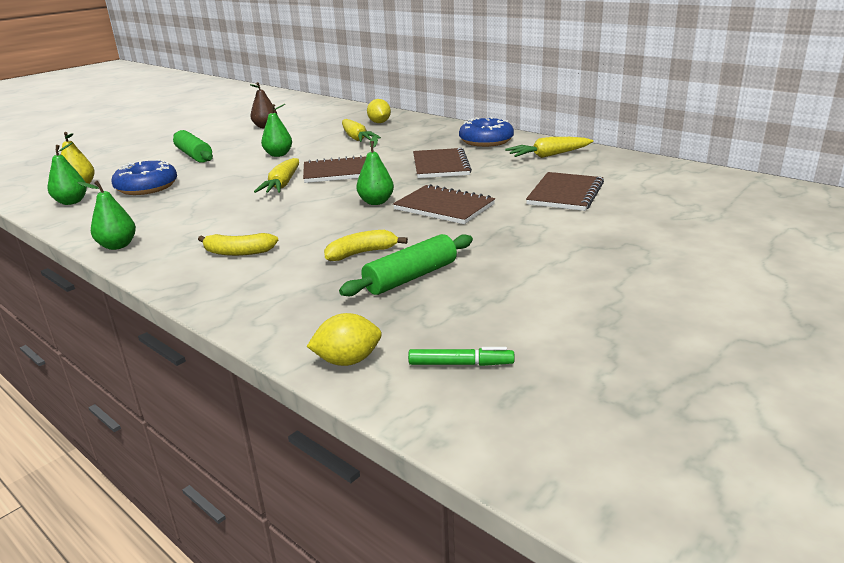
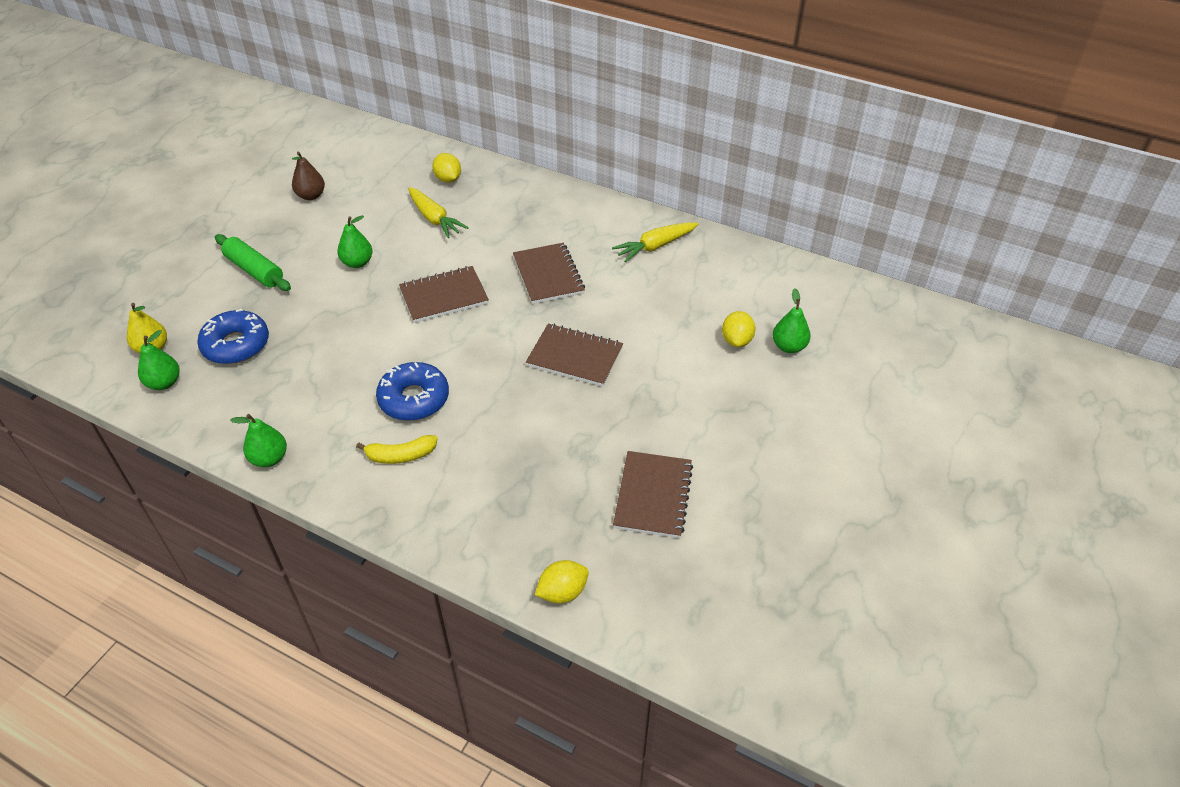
camera: 15 degrees left, 20 degrees up
(282, 185) = (390, 328): yellow carrot -> none
(362, 253) = (521, 443): yellow banana -> none
(376, 202) = (504, 353): green pear -> green pear (789, 347)
(411, 277) = (578, 475): green rolling pin -> none
(461, 364) = (651, 583): green marker -> none
(486, 141) = (582, 218): blue donut -> blue donut (414, 399)
(565, 194) = (685, 322): brown notebook -> brown notebook (653, 496)
(617, 206) = (736, 340): none -> yellow lemon

